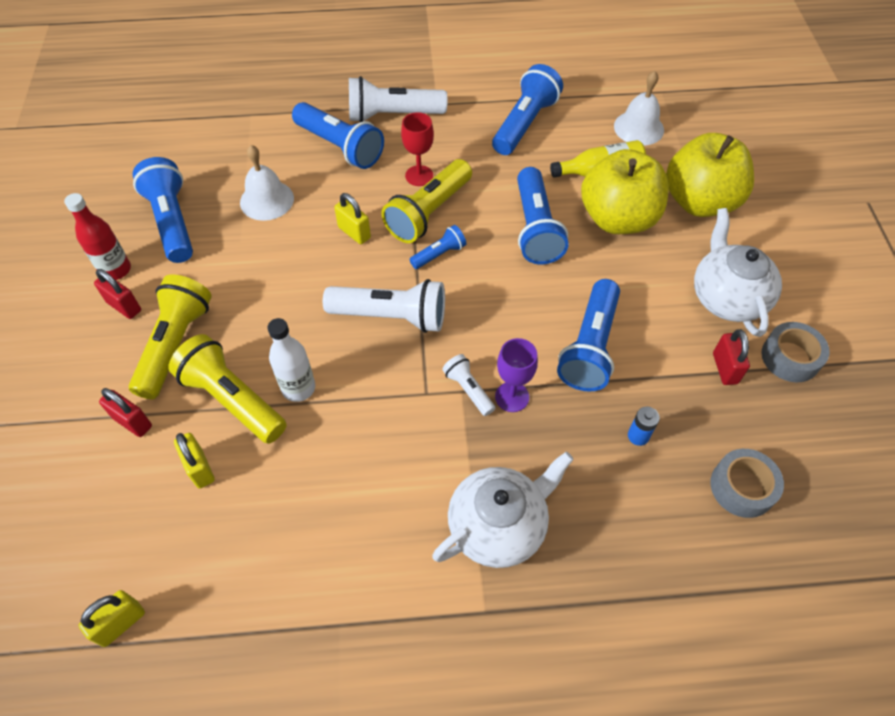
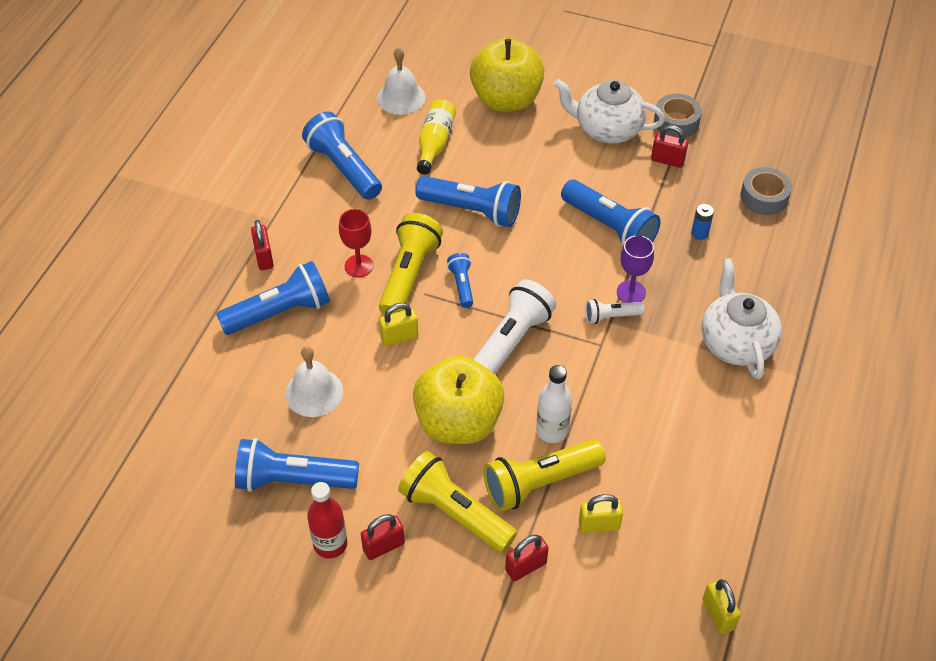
camera: 65 degrees left, 5 degrees down
(393, 115) = (264, 257): white flashlight -> red padlock
(428, 213) = (409, 275): yellow flashlight -> yellow flashlight turned 135 degrees counterclockwise
(618, 219) = (493, 155): yellow apple -> yellow apple (458, 422)

